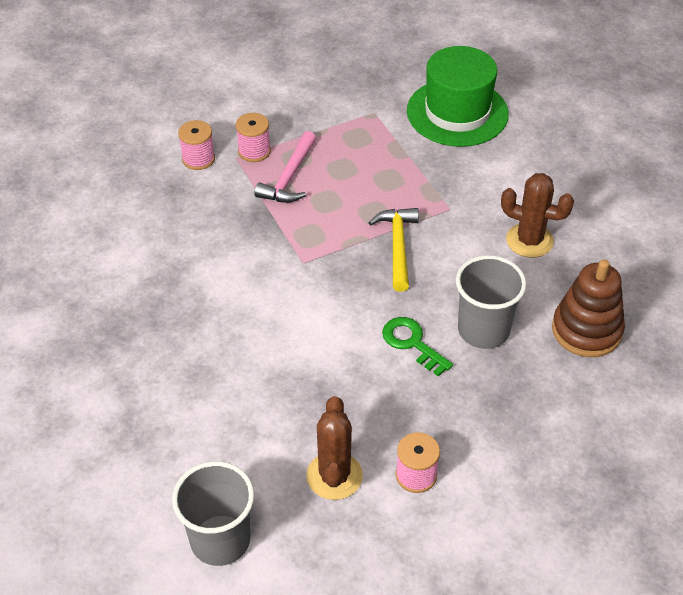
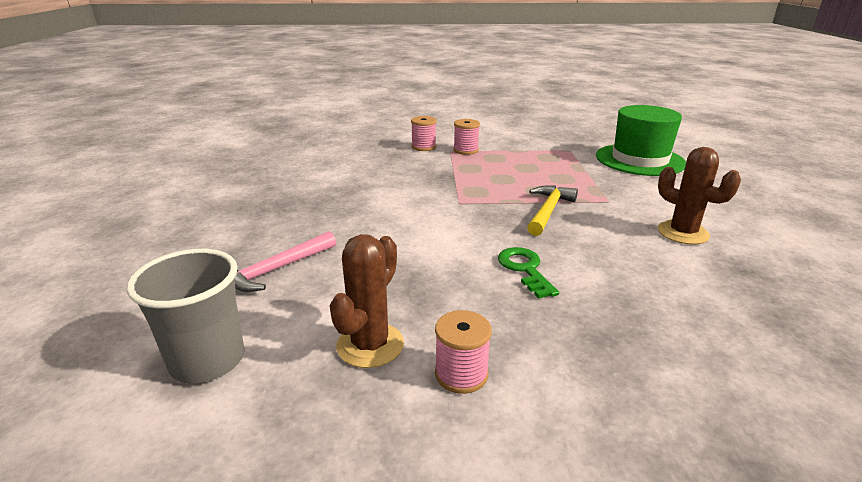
camera: 25 degrees right, 20 degrees down
(289, 177) = (482, 164): pink hammer -> pink hammer (276, 270)
(483, 330) = (607, 278): grey cup -> none
(586, 330) = (734, 308): brown stacking toy -> none

